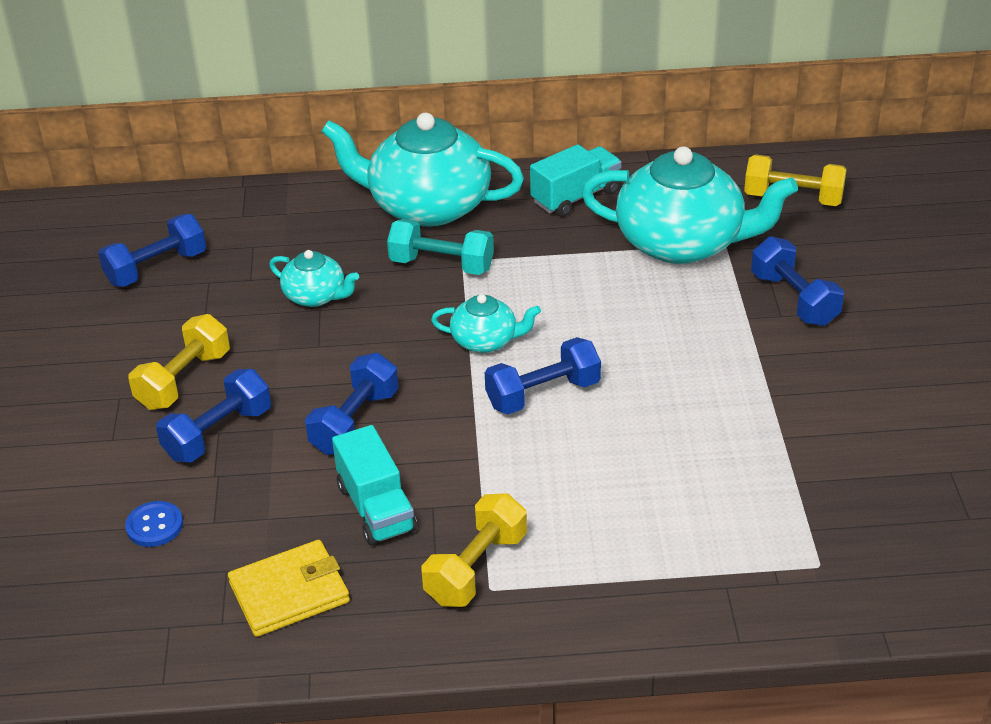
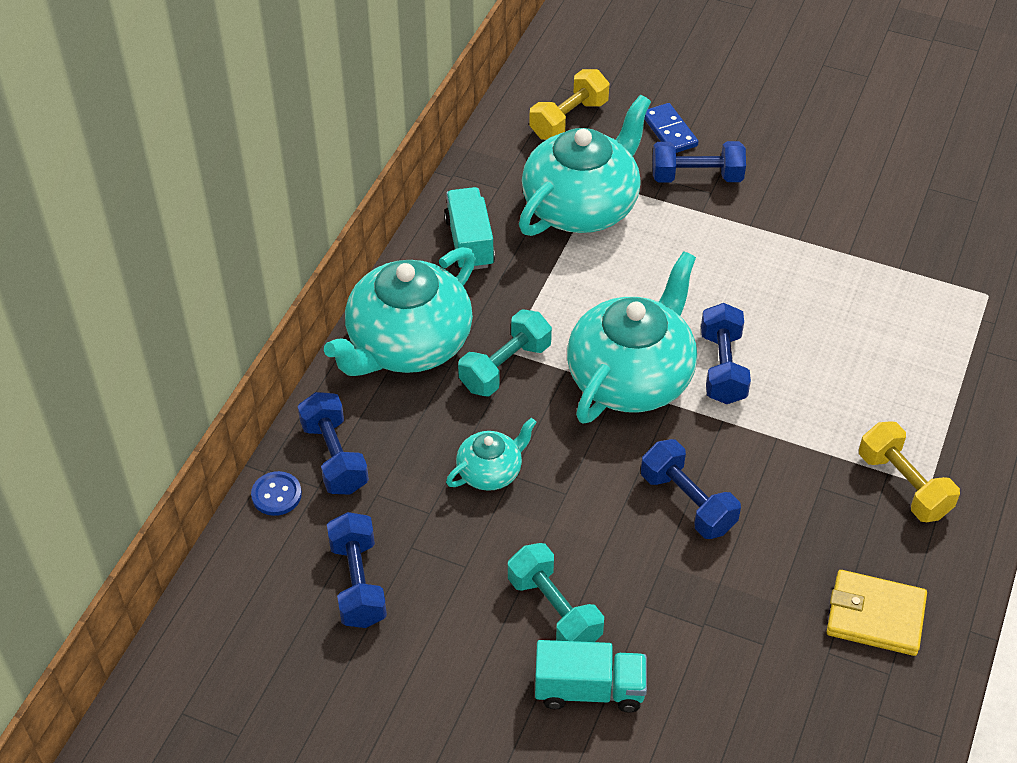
camera: 65 degrees left, 10 degrees up
(154, 526) = (747, 690): blue button -> blue button (276, 495)
(184, 380) = (554, 610): yellow dumbbell -> turquoise dumbbell
(218, 434) = (647, 606): blue dumbbell -> blue dumbbell (334, 457)
(289, 592) = (875, 616): yellow wallet -> yellow wallet turned 75 degrees counterclockwise
(376, 508) = (803, 525): turquoise truck -> turquoise truck (589, 690)
(485, 341) = (631, 377): turquoise teapot -> turquoise teapot, size x2.05
(842, 262) = (669, 131): none -> blue domino

